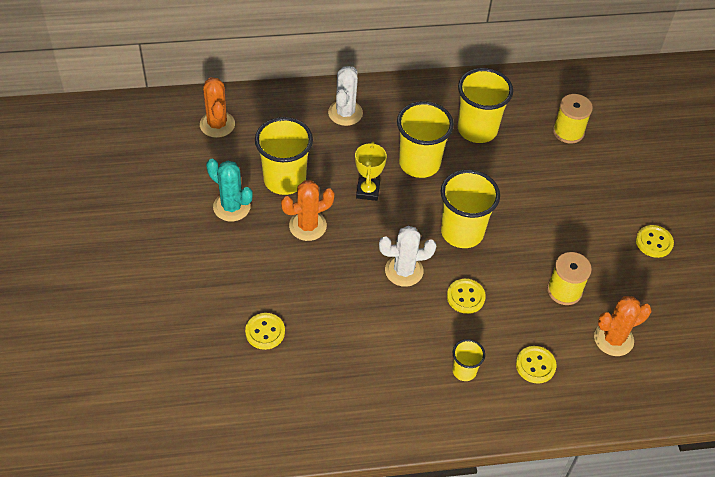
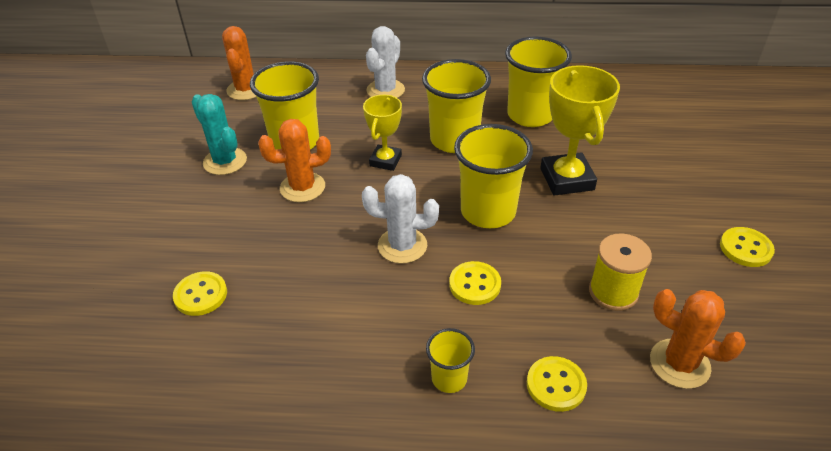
camera: 15 degrees right, 10 degrees down
(517, 193) = (567, 179): none -> yellow trophy
(568, 131) = (640, 125): yellow spool -> none
(613, 339) = (679, 364): orange cactus -> orange cactus turned 45 degrees clockwise

